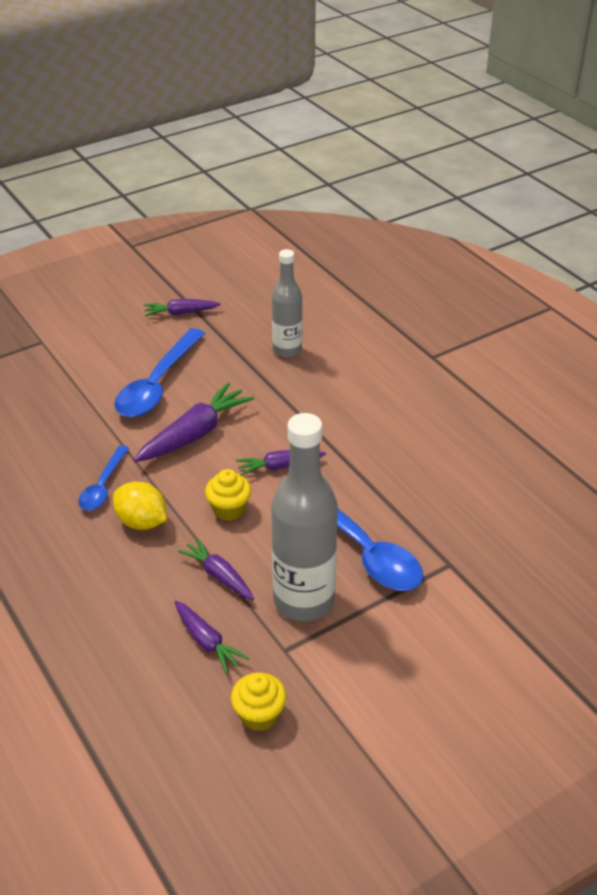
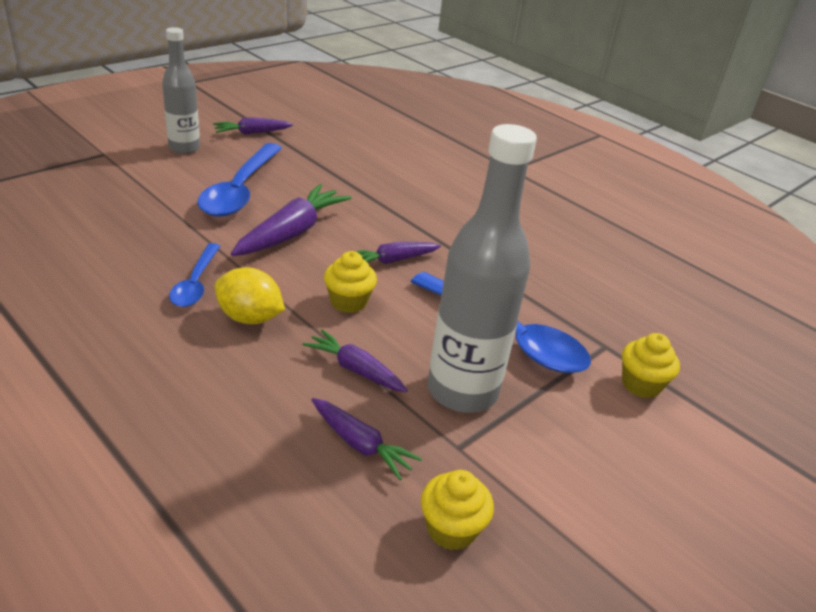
camera: 15 degrees left, 5 degrees down
(287, 350) = (369, 163): grey bottle -> grey bottle (184, 148)
(467, 604) = (641, 384): none -> yellow cupcake

